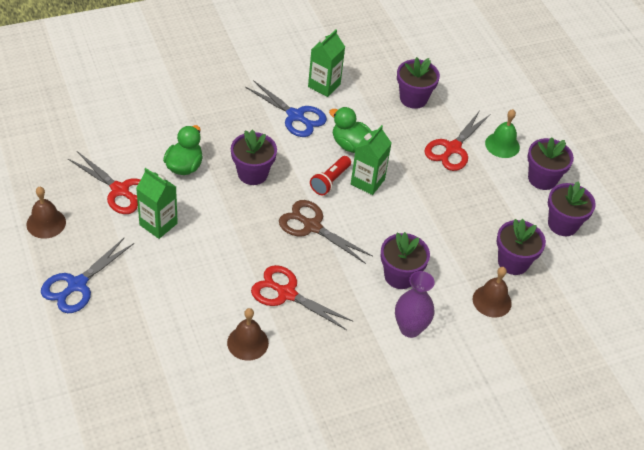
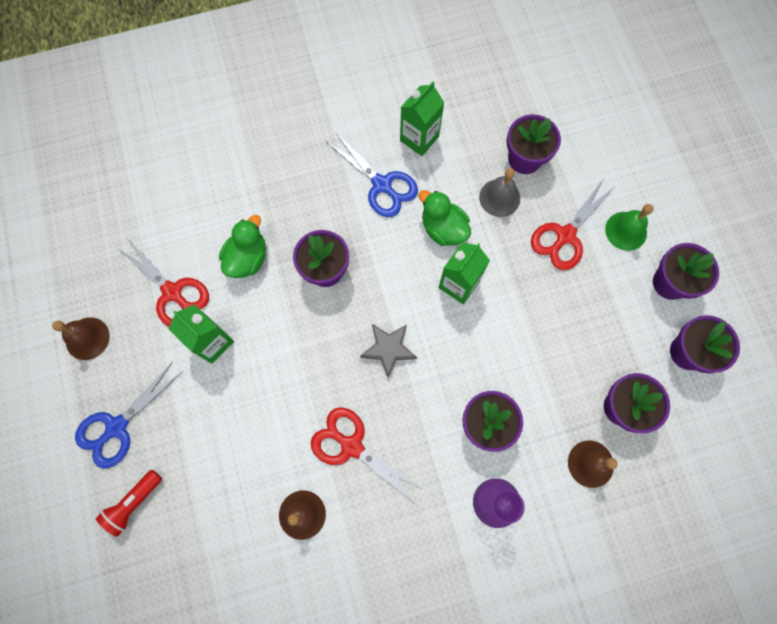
camera: 10 degrees right, 25 degrees up
(312, 226) = (388, 349): brown scissors -> grey star
(330, 181) = (415, 282): red flashlight -> red flashlight (134, 502)
(395, 124) = (499, 197): none -> grey bell

